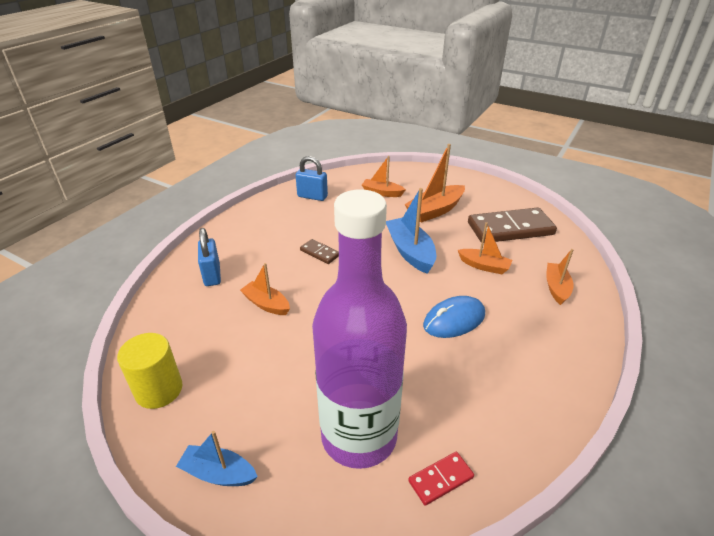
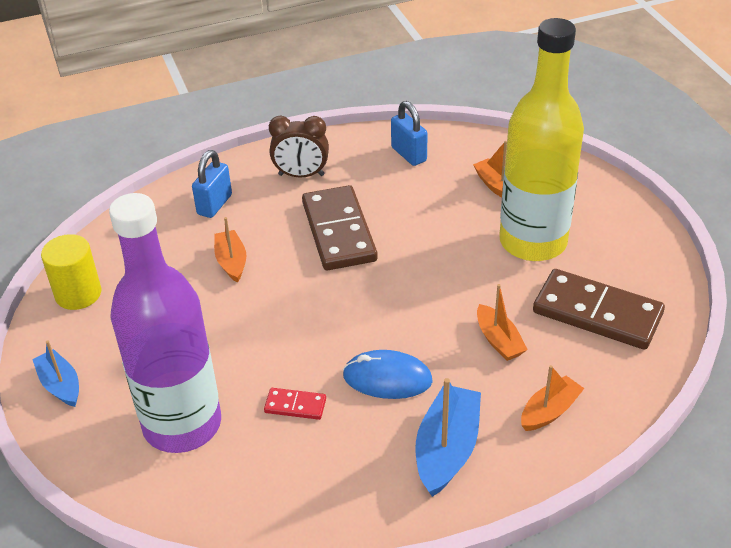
camera: 40 degrees right, 5 degrees up
(256, 233) = (301, 175): none -> brown clock
(320, 253) = (339, 231): brown domino -> brown domino, size x2.19
(410, 251) = (436, 279): blue boat -> blue boat (447, 449)
(435, 210) = (533, 242): orange boat -> yellow bottle
(441, 479) = (205, 497): red domino -> red domino (295, 406)

